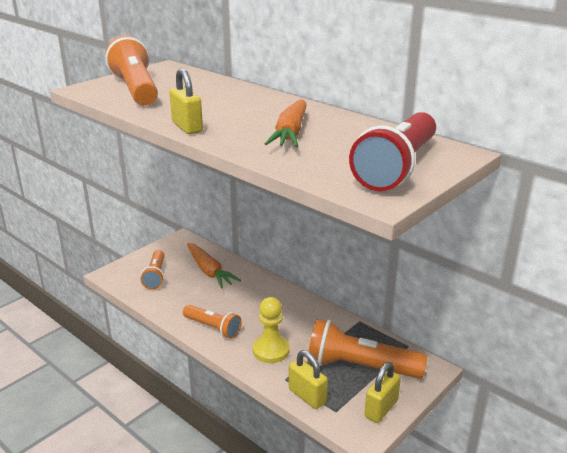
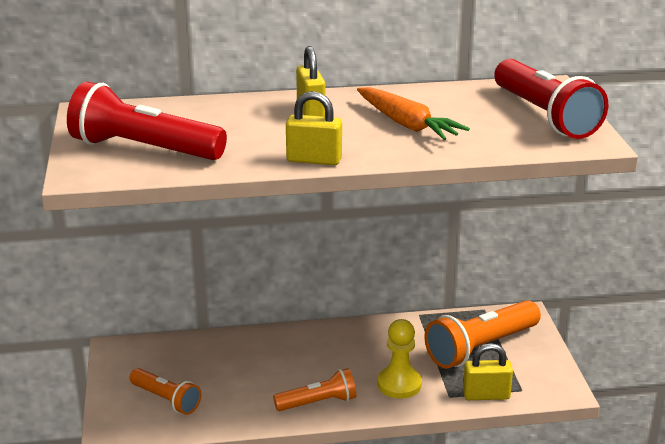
camera: 50 degrees left, 0 degrees up
(136, 90) = (144, 149): orange flashlight -> red flashlight
(209, 271) = (212, 359): orange carrot -> none
(381, 409) = (544, 365): yellow padlock -> yellow padlock (310, 111)

